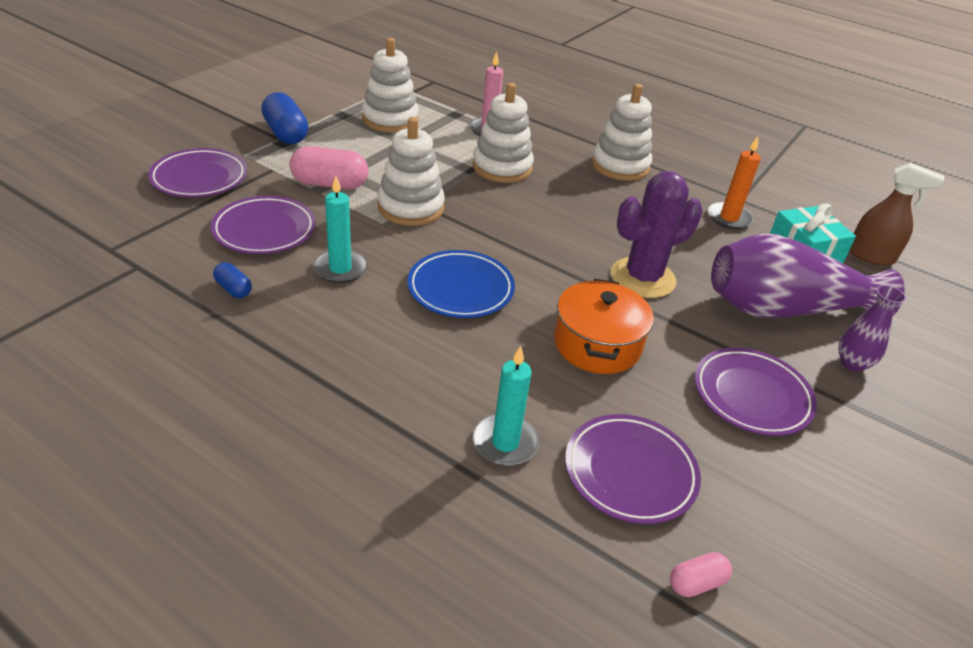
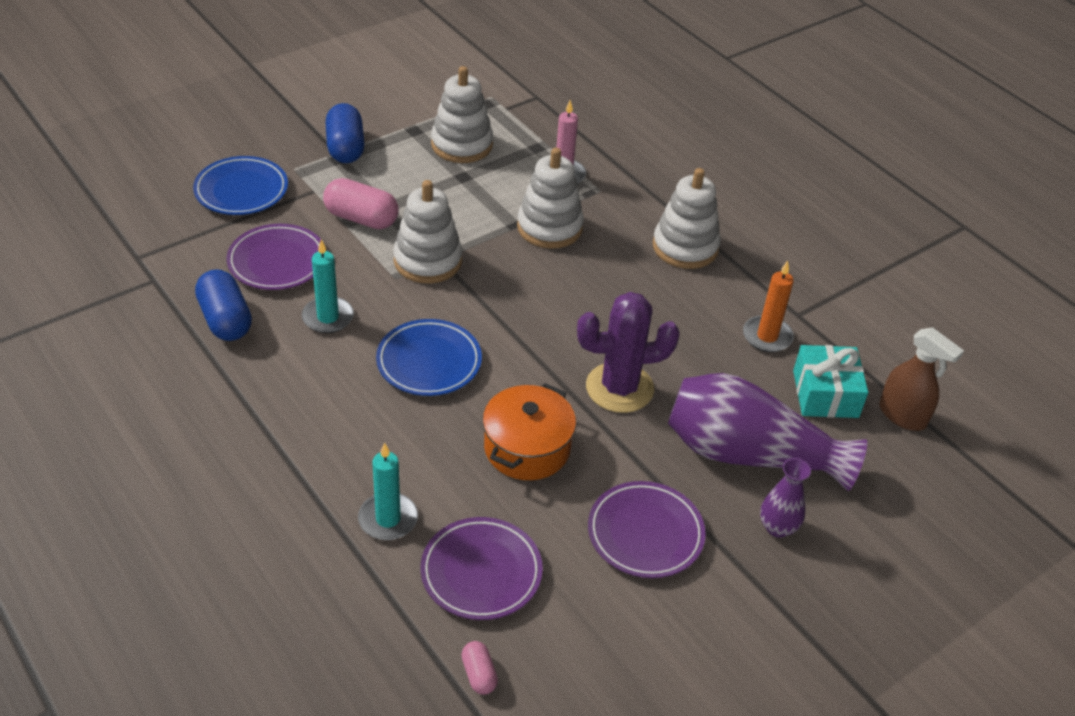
camera: 20 degrees right, 5 degrees up
(199, 178) = (241, 191): purple plate -> blue plate
(233, 289) = (225, 320): blue capsule -> blue capsule, size x1.93
(696, 583) = (479, 674): pink capsule -> pink capsule turned 75 degrees clockwise

